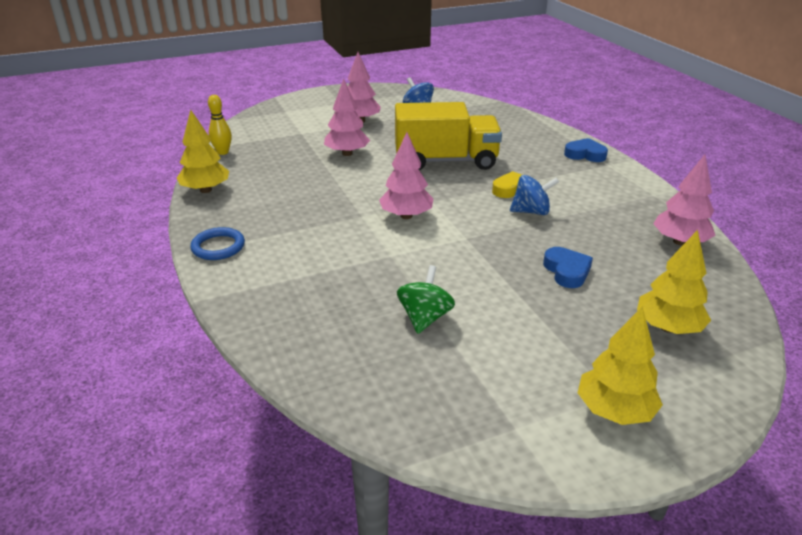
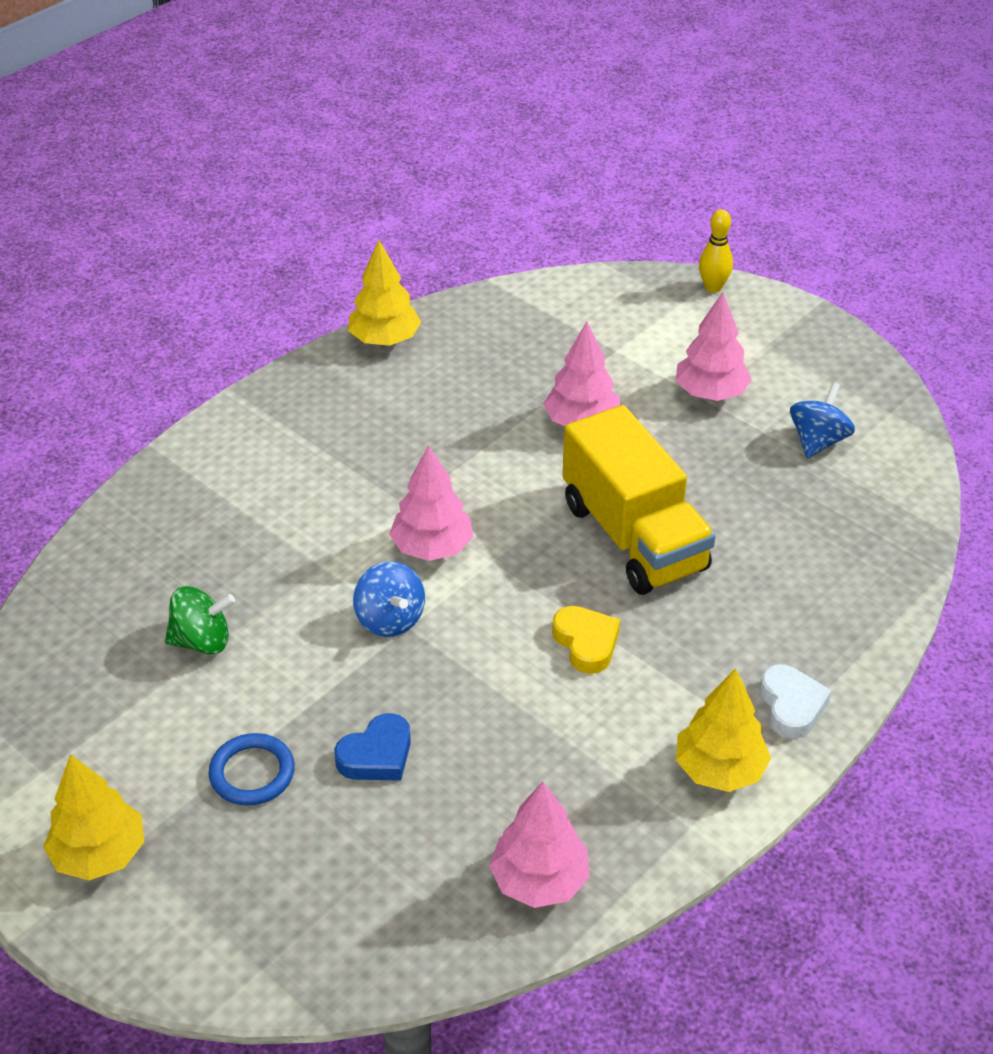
camera: 65 degrees right, 10 degrees up
(218, 247) = (260, 412): blue ring -> blue ring (252, 773)
(223, 152) = (497, 305): yellow bowling pin -> yellow bowling pin (713, 287)
(531, 211) = (528, 679): blue spinning top -> blue spinning top (390, 619)
(585, 154) = (791, 706): blue heart -> white heart
(668, 327) = (289, 889): yellow tree -> yellow tree (719, 770)

